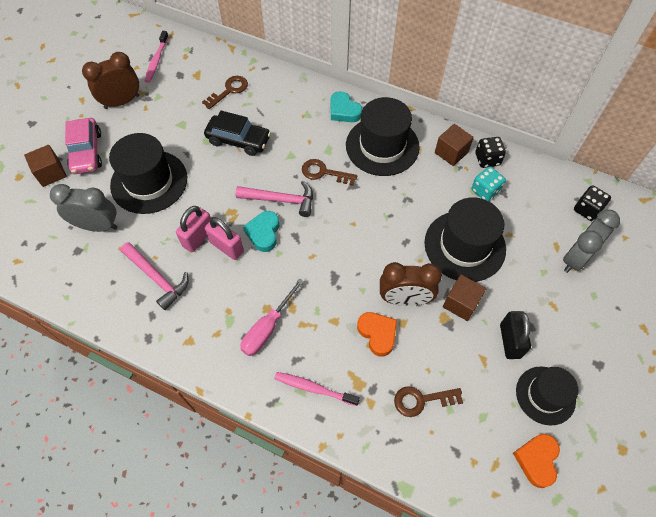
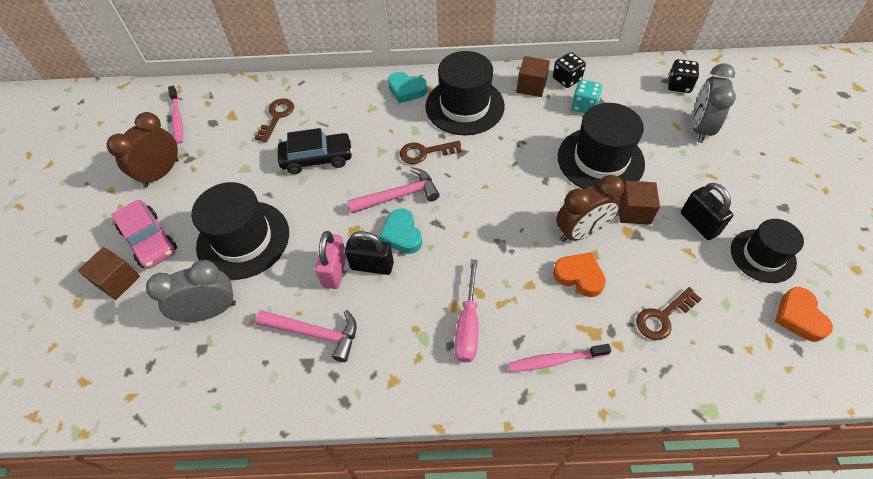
camera: 25 degrees left, 5 degrees down
(227, 247) = (372, 266): pink padlock -> black padlock

